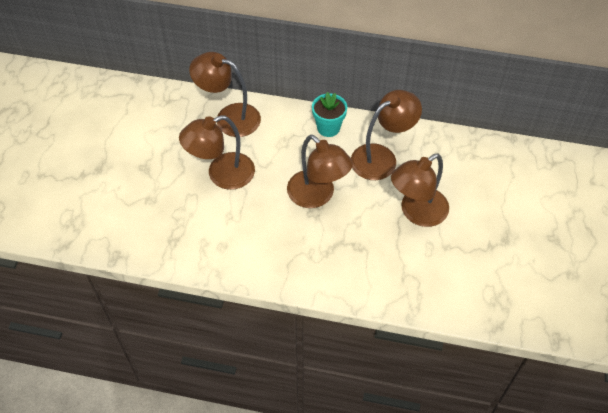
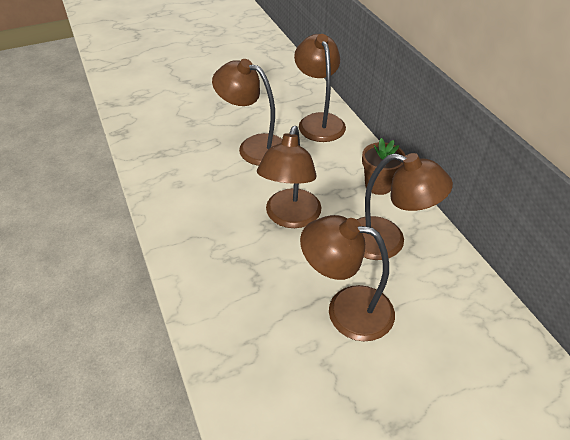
camera: 55 degrees right, 10 degrees down
(328, 128) = (378, 185): turquoise flower pot -> brown flower pot

